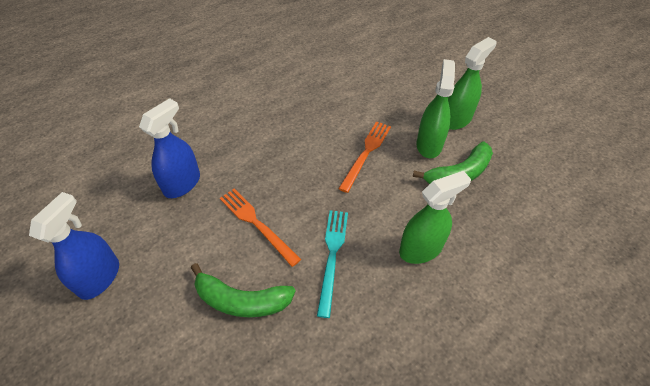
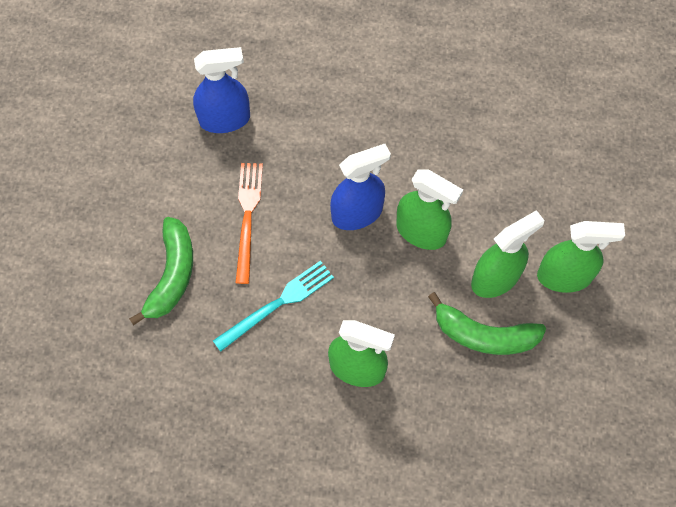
camera: 45 degrees right, 15 degrees up
(99, 278) = (90, 158): blue spray bottle -> blue spray bottle (357, 213)
(241, 300) = (172, 275): green banana -> green banana turned 135 degrees counterclockwise
(366, 153) = (421, 232): orange fork -> green spray bottle

